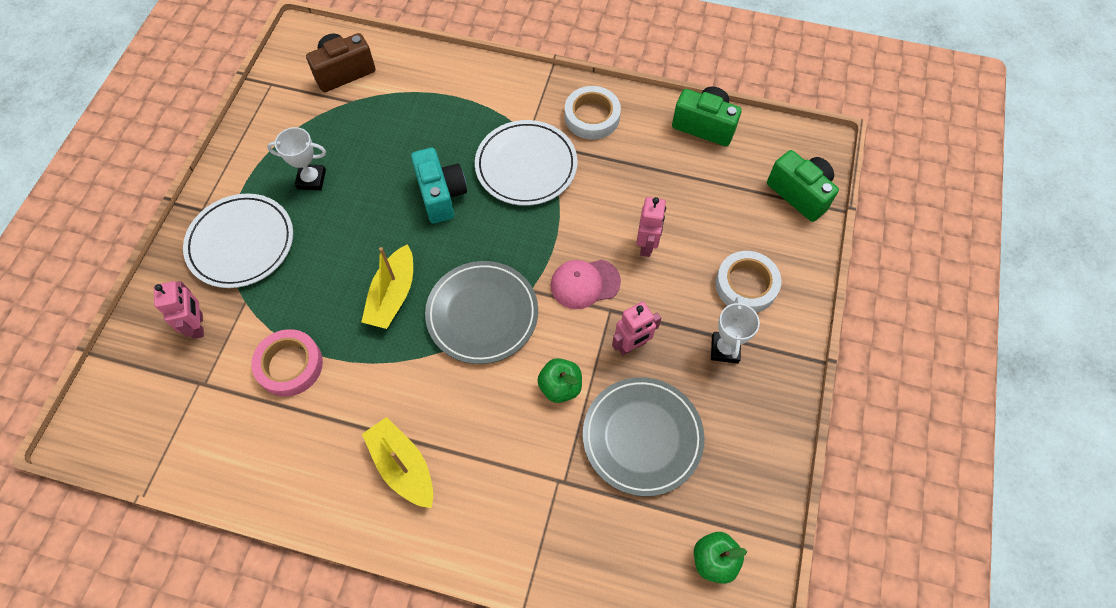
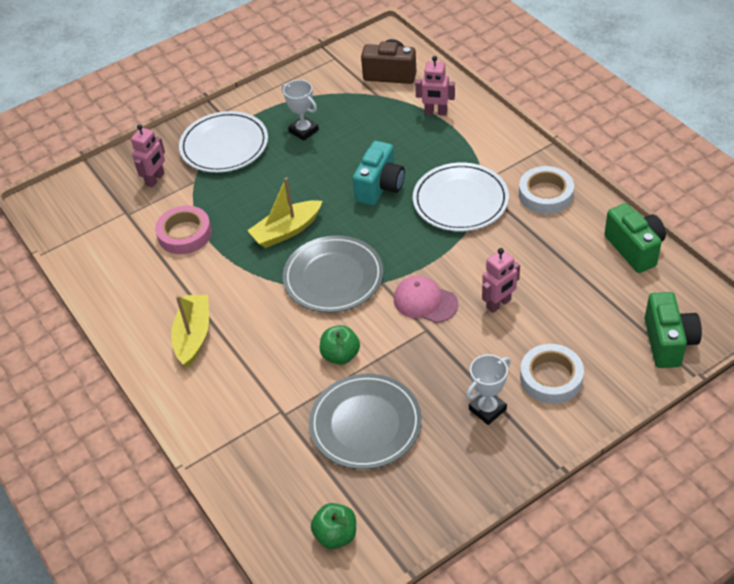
camera: 45 degrees right, 15 degrees down
(632, 345) = (418, 362): pink robot -> pink robot (436, 112)

